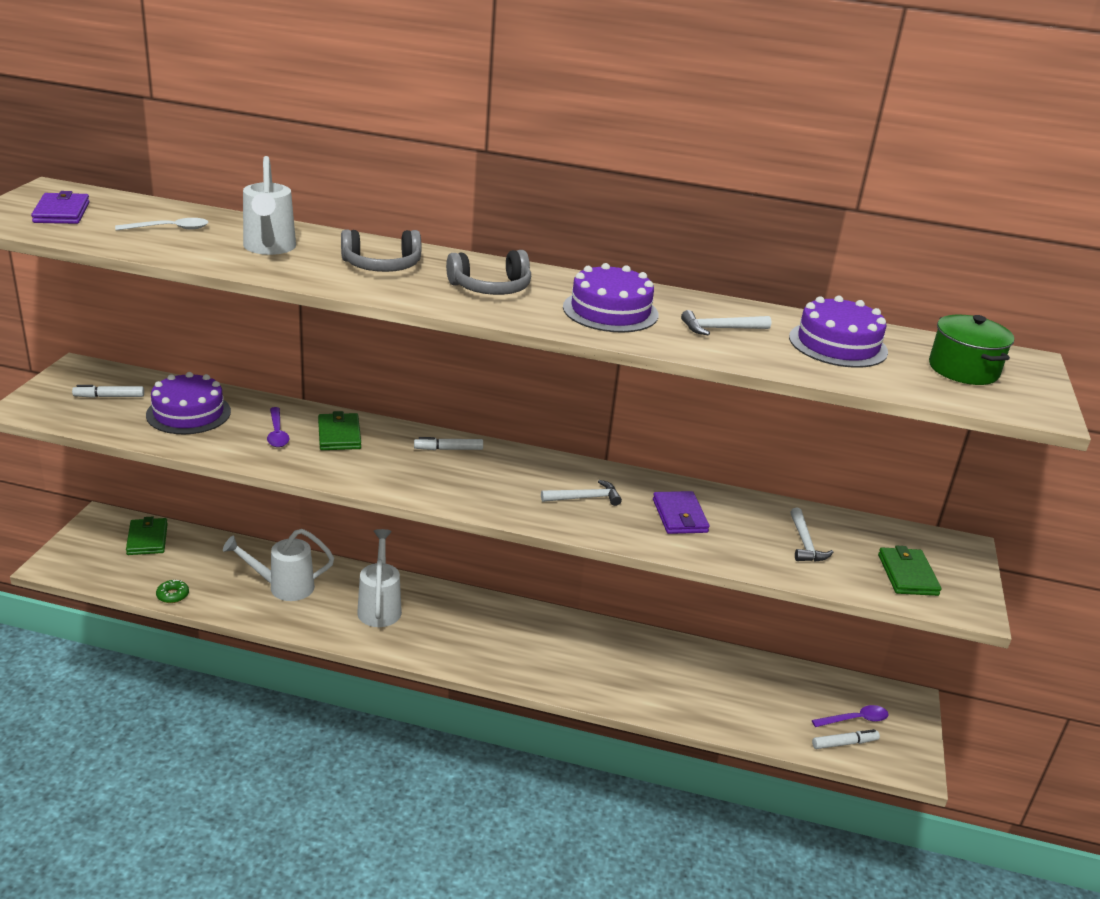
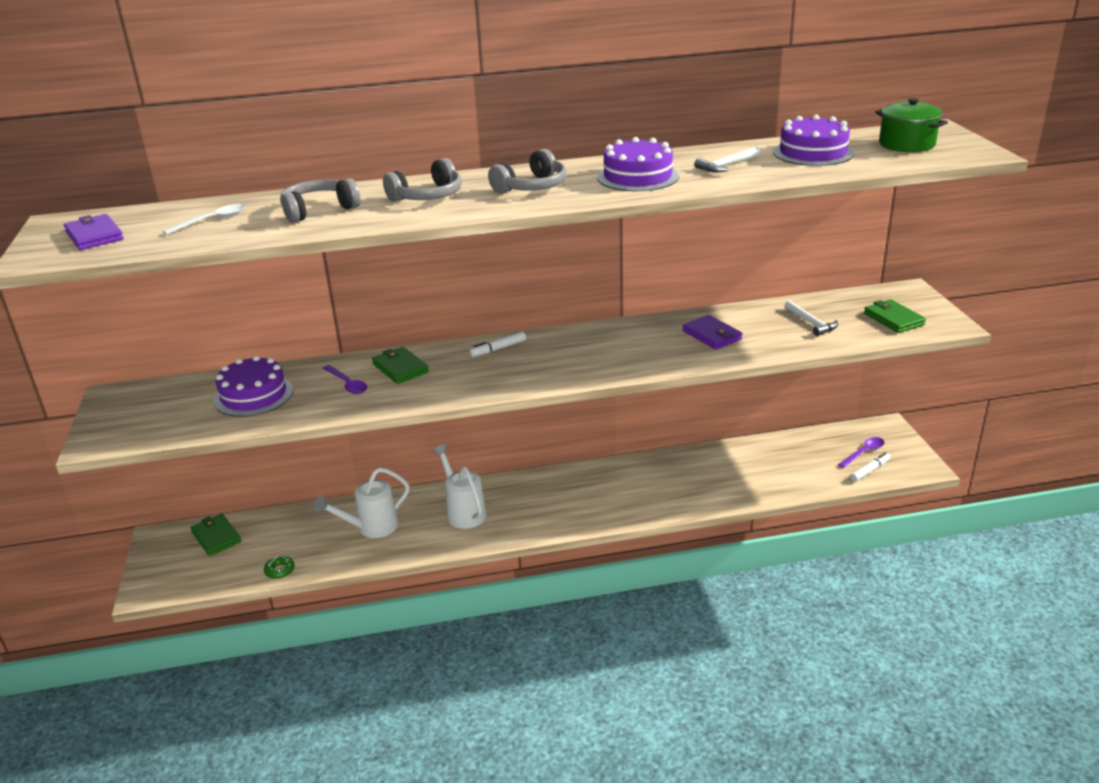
camera: 20 degrees left, 0 degrees up
(109, 396) = (166, 407): white marker -> none
(269, 248) = (319, 210): white watering can -> grey headphones
(584, 498) = (634, 347): white hammer -> none

